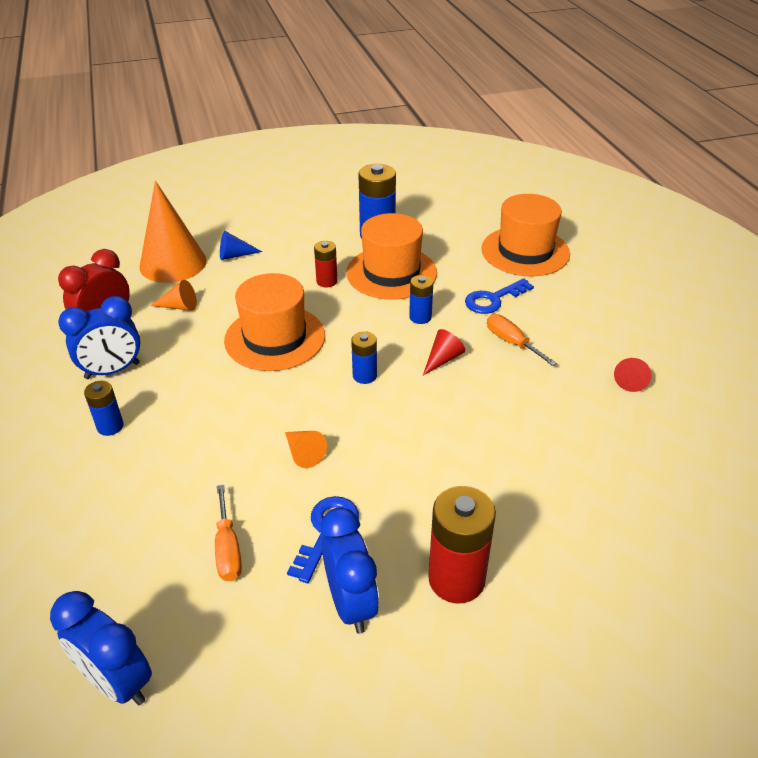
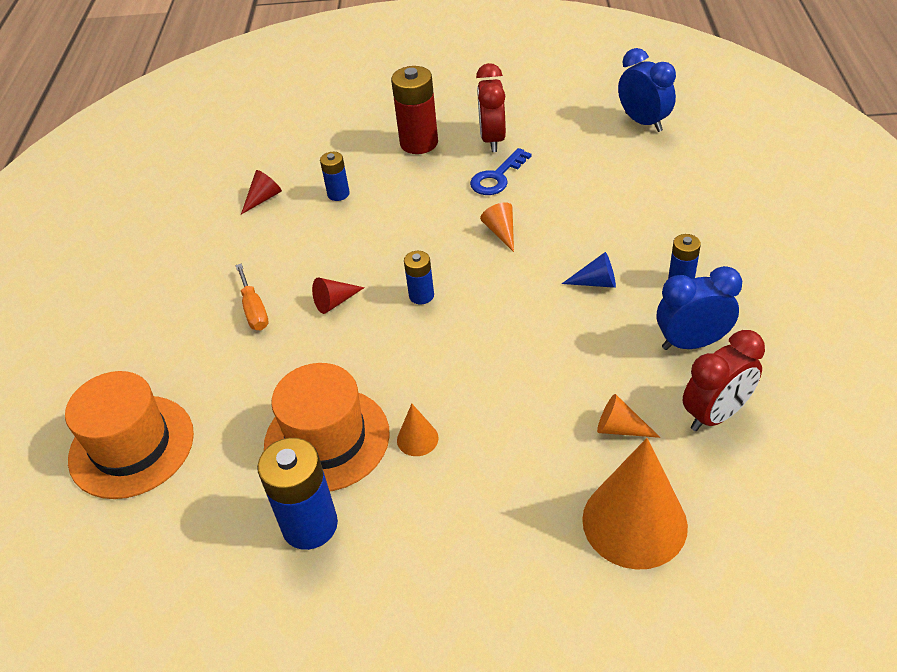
camera: 160 degrees left, 5 degrees up
(228, 549) = (572, 176): orange screwdriver -> none
(235, 255) = (537, 522): blue cone -> blue cone (596, 282)
(275, 338) = (504, 357): orange hat -> none
(327, 281) = (417, 439): red battery -> orange cone
(351, 603) = (492, 139): blue clock -> red clock
(420, 317) = (329, 359): blue battery -> blue battery (338, 194)
(493, 299) = (232, 370): blue key -> none
(631, 379) = (179, 255): red cone -> red cone (263, 198)

